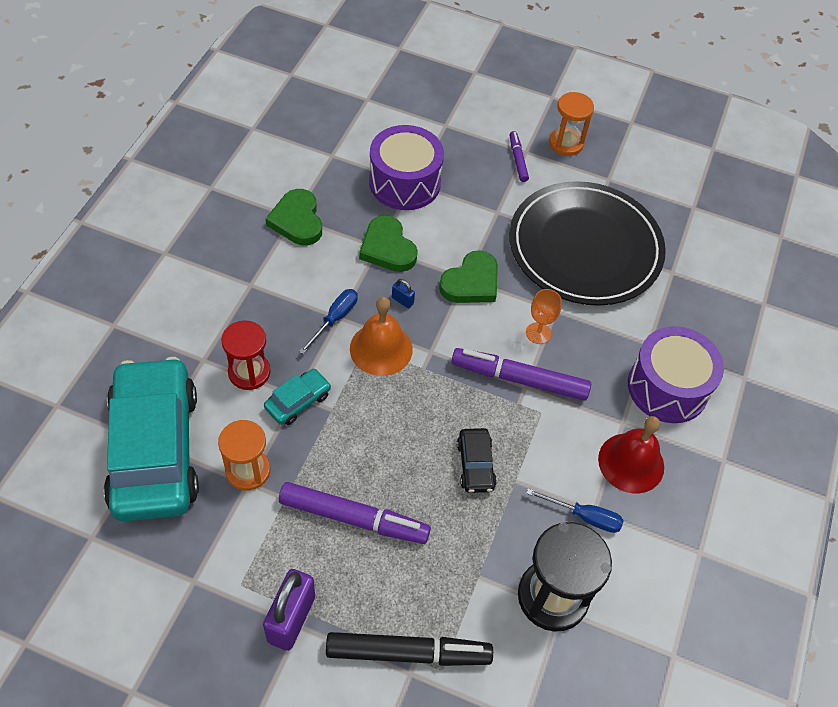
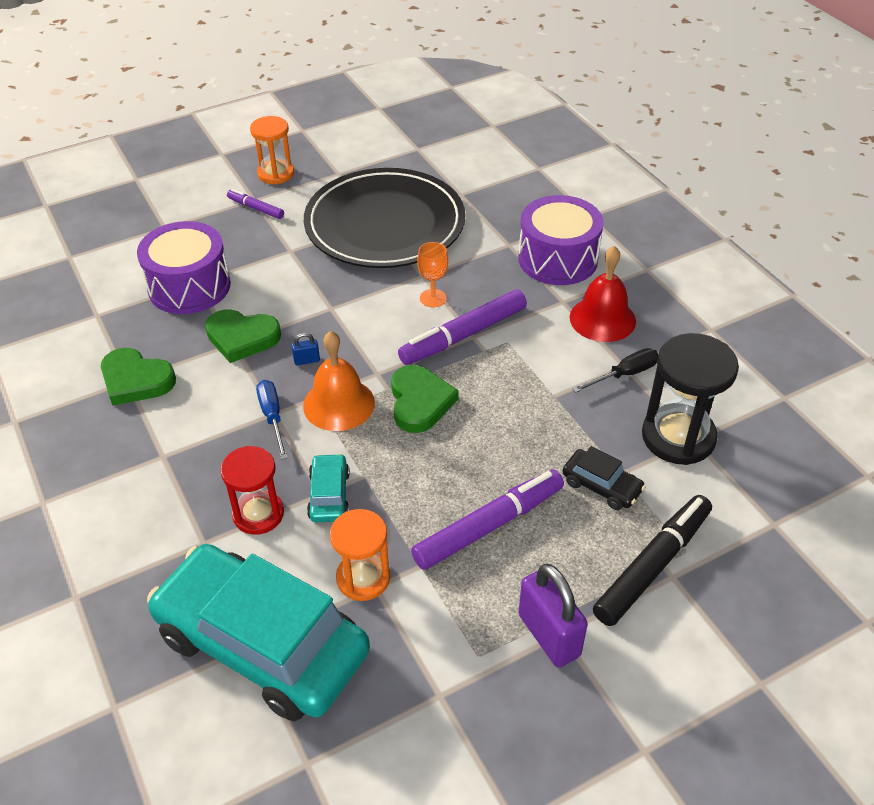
camera: 45 degrees left, 10 degrees down
(471, 282) = (339, 307): green heart -> green heart (420, 402)
(475, 465) = (516, 411): black car -> black car (601, 486)
(584, 516) = (624, 374): blue screwdriver -> black screwdriver

